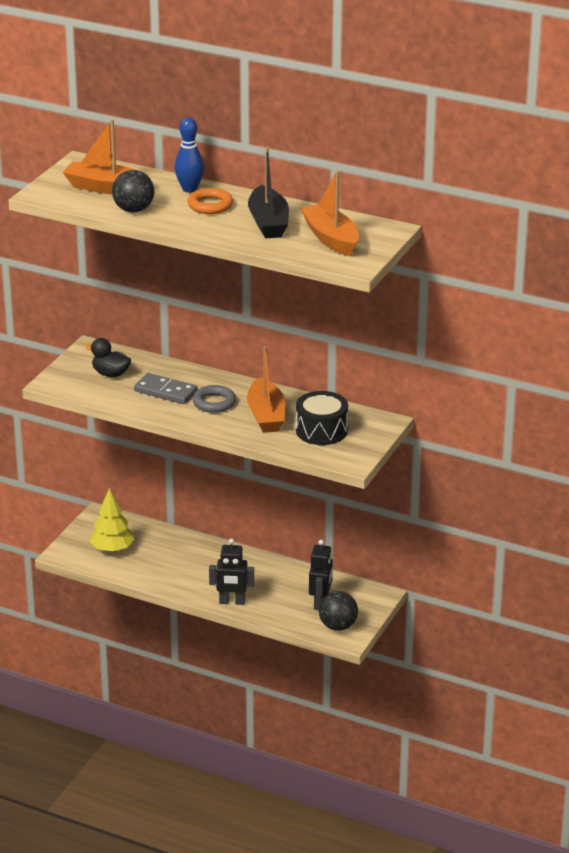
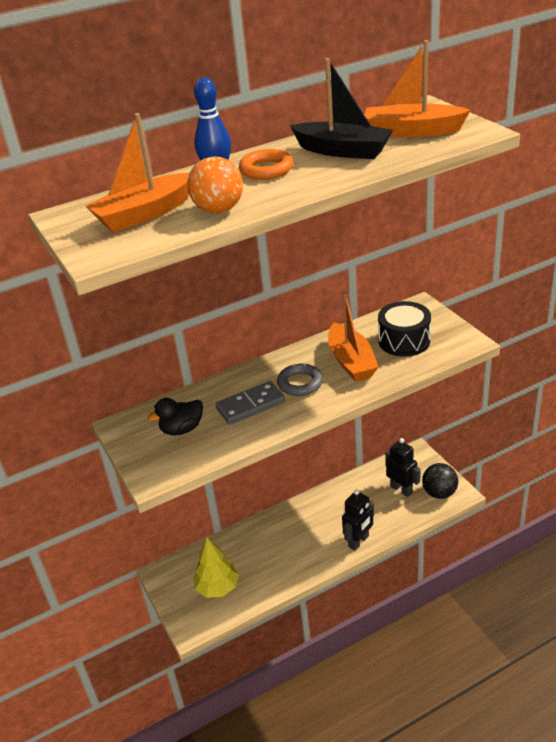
camera: 50 degrees left, 5 degrees up
(133, 210) = (218, 210): black ball -> orange ball
(266, 415) = (351, 361): orange boat -> orange boat turned 45 degrees clockwise

